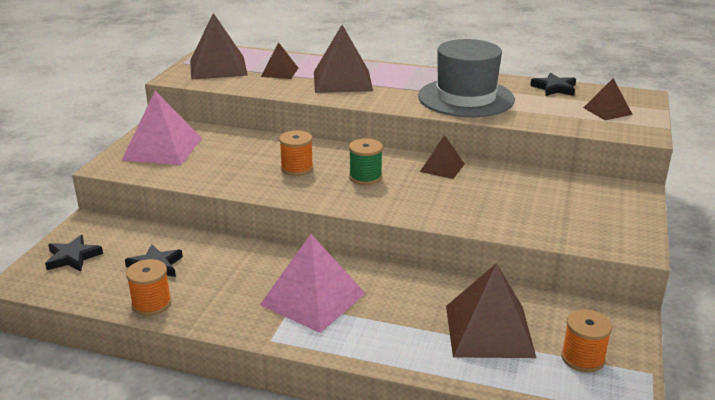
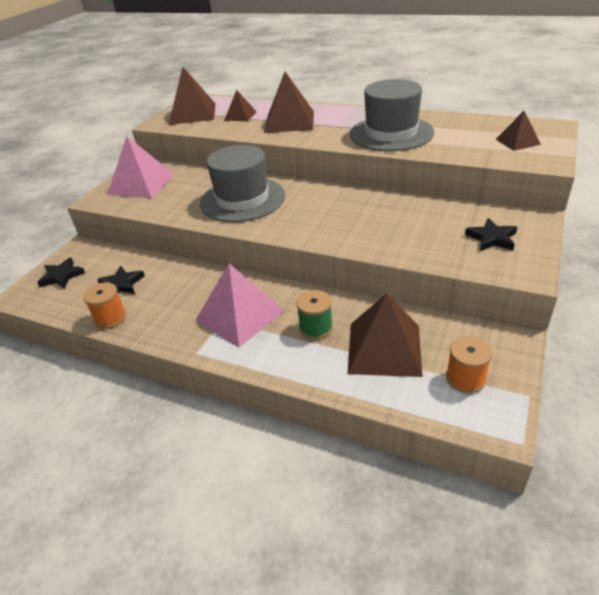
camera: 10 degrees right, 10 degrees up
(297, 168) = (242, 199): orange spool -> grey hat
(365, 177) = (297, 206): green spool -> green spool (316, 328)
(442, 167) = (364, 197): brown pyramid -> none
(554, 88) = (472, 122): black star -> black star (491, 238)

